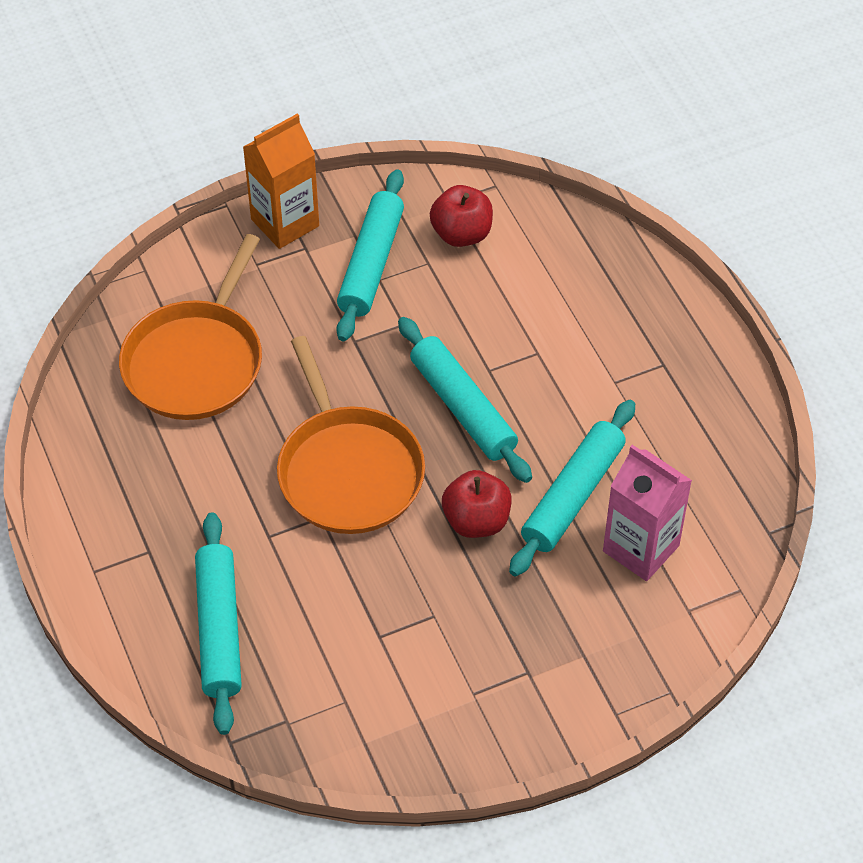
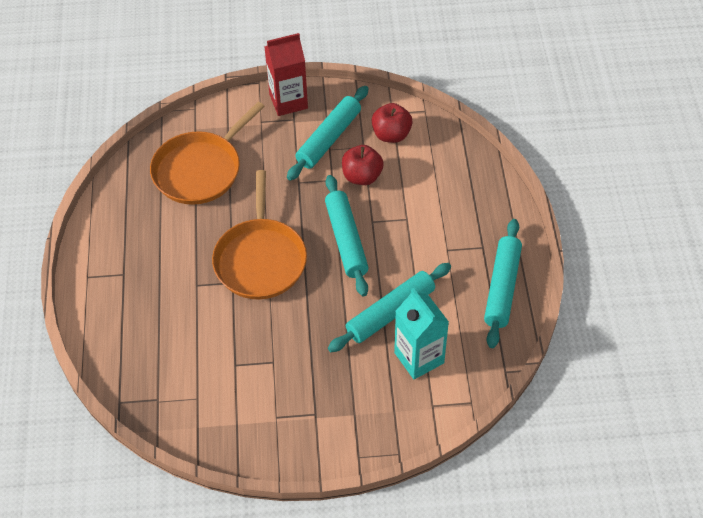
camera: 20 degrees right, 0 degrees up
(219, 629) = (143, 332): turquoise rolling pin -> turquoise rolling pin (502, 287)
(285, 223) = (288, 101): orange carton -> red carton
(476, 521) = (324, 311): red apple -> red apple (362, 176)
(641, 548) = (419, 358): pink carton -> turquoise carton

